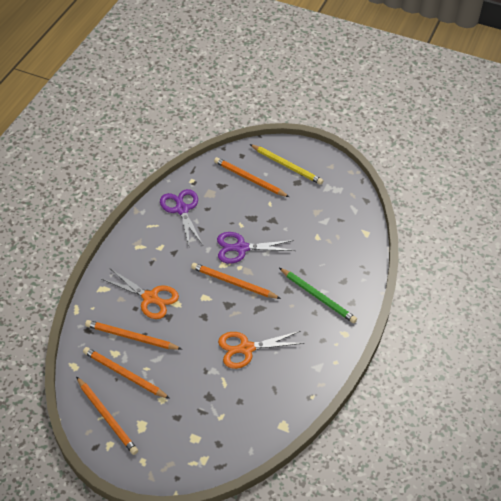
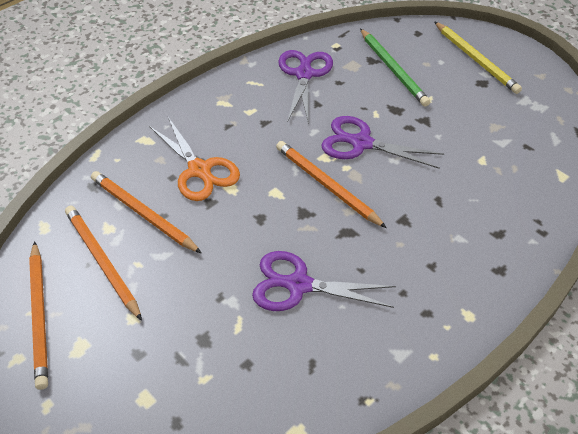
camera: 25 degrees right, 0 degrees up
(246, 348) = (298, 285): orange scissors -> purple scissors
(249, 179) = (415, 62): orange pencil -> none
(318, 297) = (447, 244): green pencil -> green pencil (393, 69)

